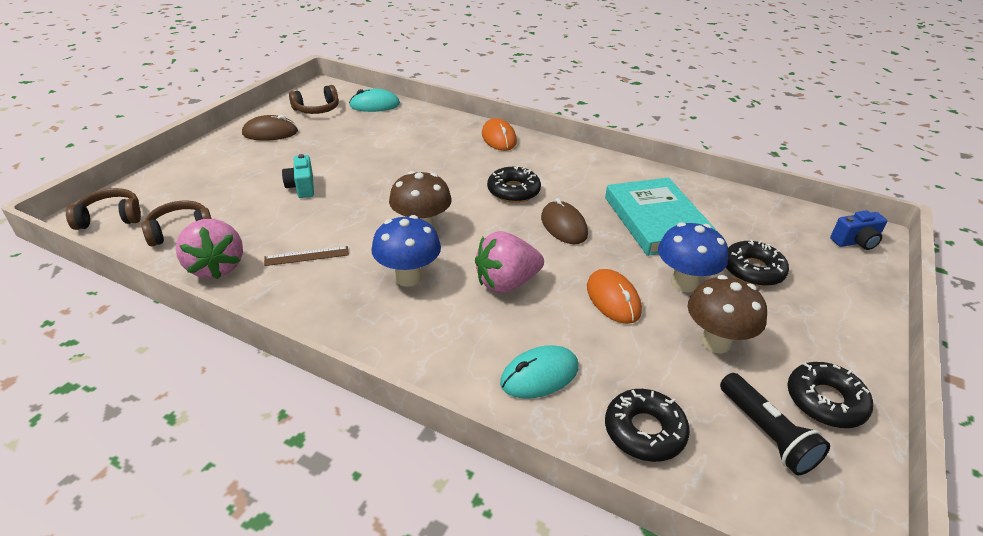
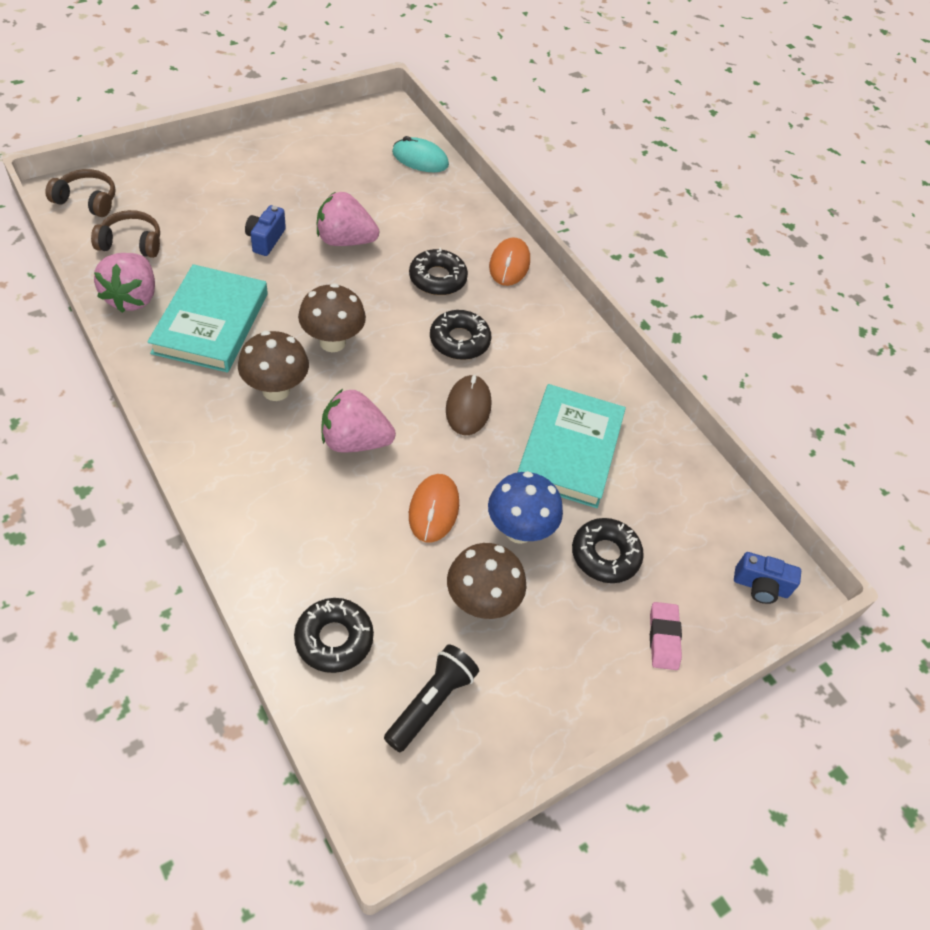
camera: 25 degrees right, 15 degrees up
(270, 133) = (288, 154): brown mouse -> none
(302, 187) = (265, 240): turquoise camera -> blue camera
(306, 256) = (211, 323): brown ruler -> turquoise book
(317, 109) = (357, 140): brown headphones -> none
(367, 166) = (345, 241): none -> pink strawberry
(408, 277) = (276, 390): blue mushroom -> brown mushroom
(539, 375) = (298, 543): turquoise mouse -> none
(766, 433) = (431, 702): black flashlight -> black flashlight turned 150 degrees counterclockwise
(825, 401) = (517, 710): black donut -> black donut (437, 278)
(846, 300) = (663, 638): none -> pink eraser

